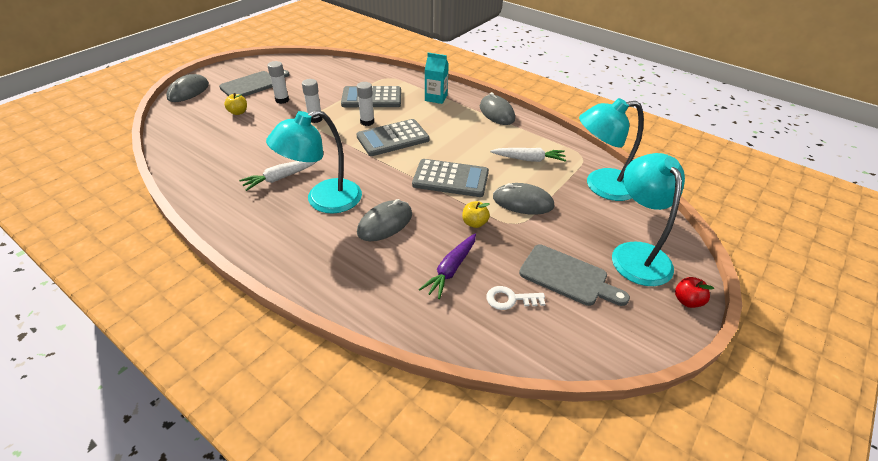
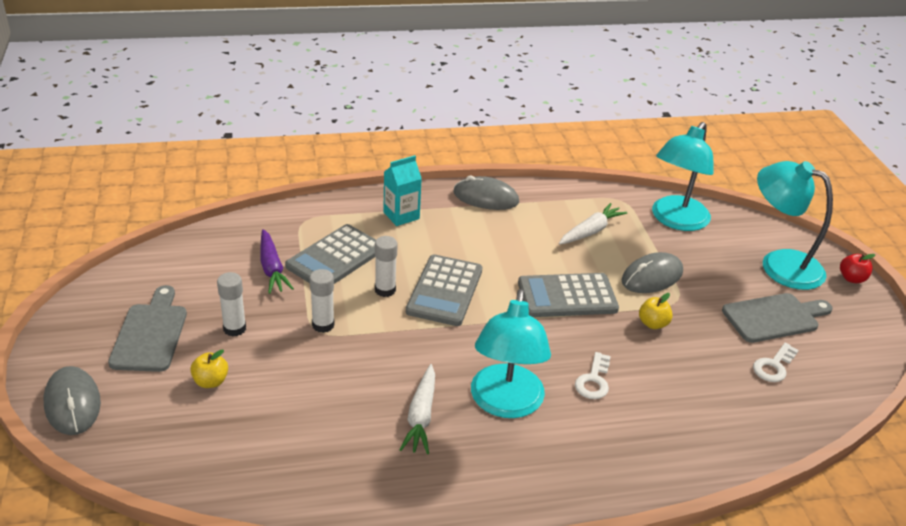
camera: 50 degrees left, 5 degrees down
(385, 223) = (593, 381): grey mouse -> white key
(450, 179) = (567, 296): grey calculator -> grey calculator turned 150 degrees counterclockwise
(451, 269) = (705, 377): purple carrot -> purple carrot (272, 268)

